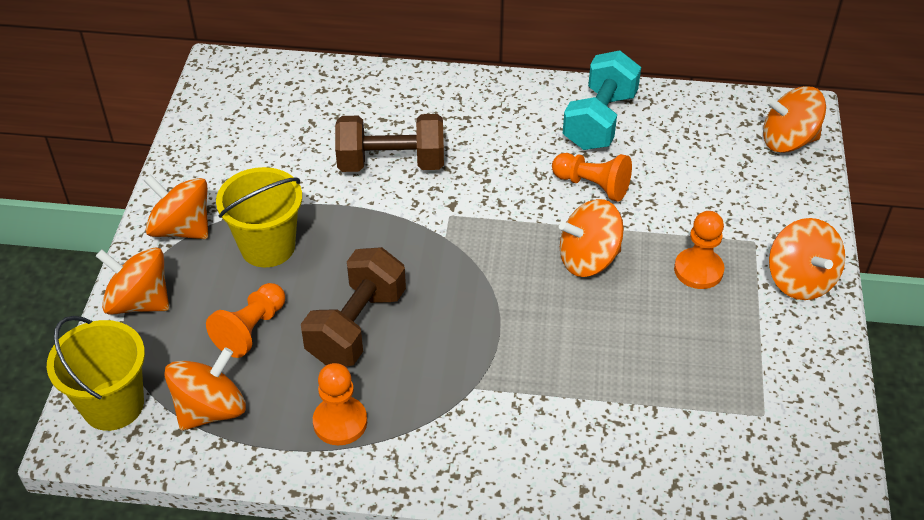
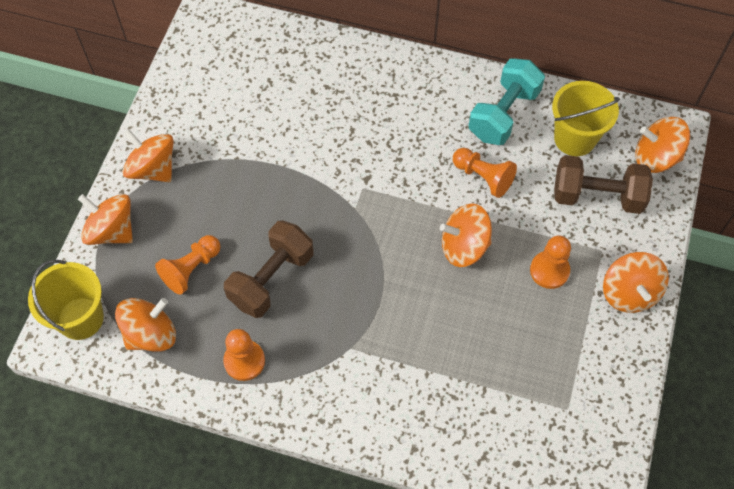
camera: 10 degrees right, 15 degrees up
(267, 247) = (216, 196): yellow bucket -> yellow bucket (574, 138)
(391, 163) = (326, 131): brown dumbbell -> brown dumbbell (597, 196)

